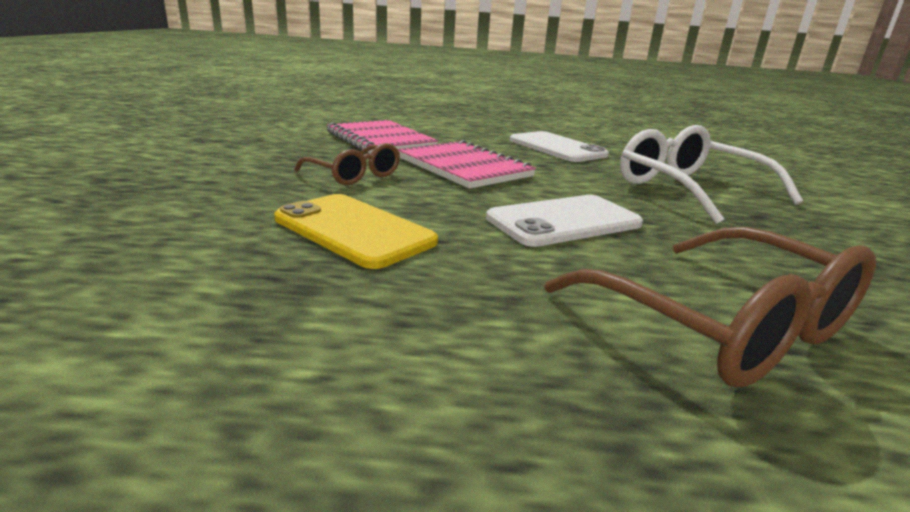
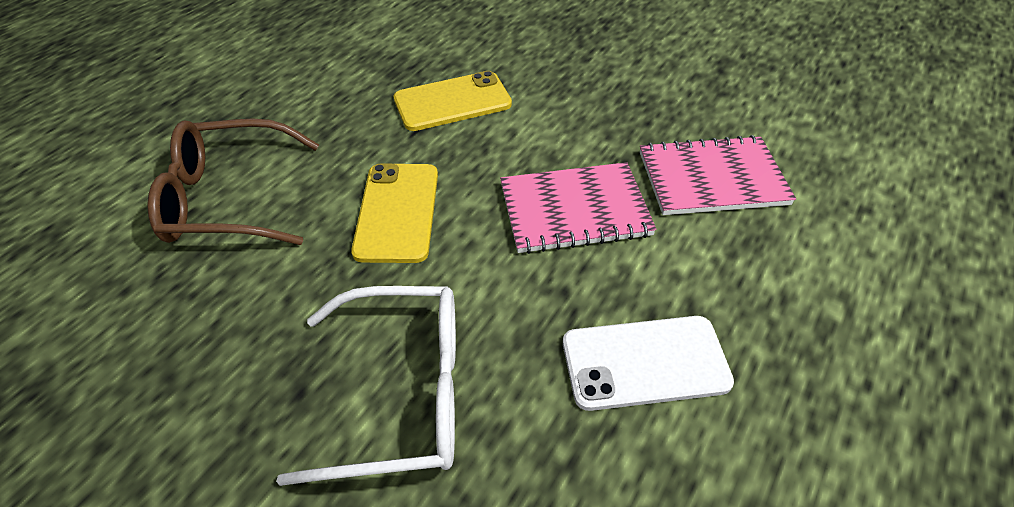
camera: 120 degrees right, 25 degrees up
(354, 175) = (574, 127): brown glasses -> none
(564, 221) = (397, 212): white phone -> yellow phone

